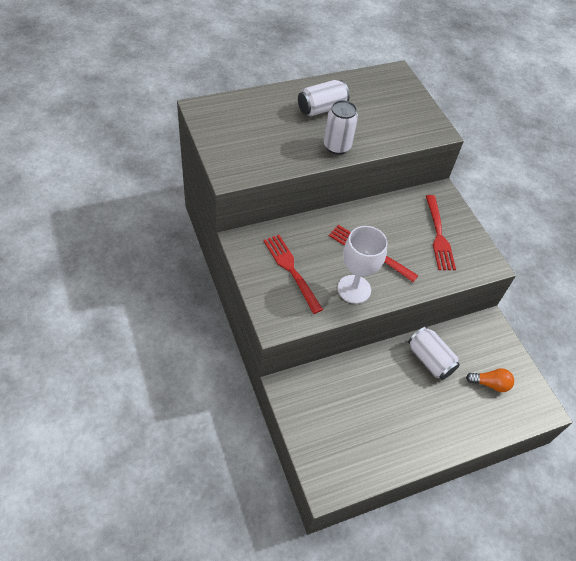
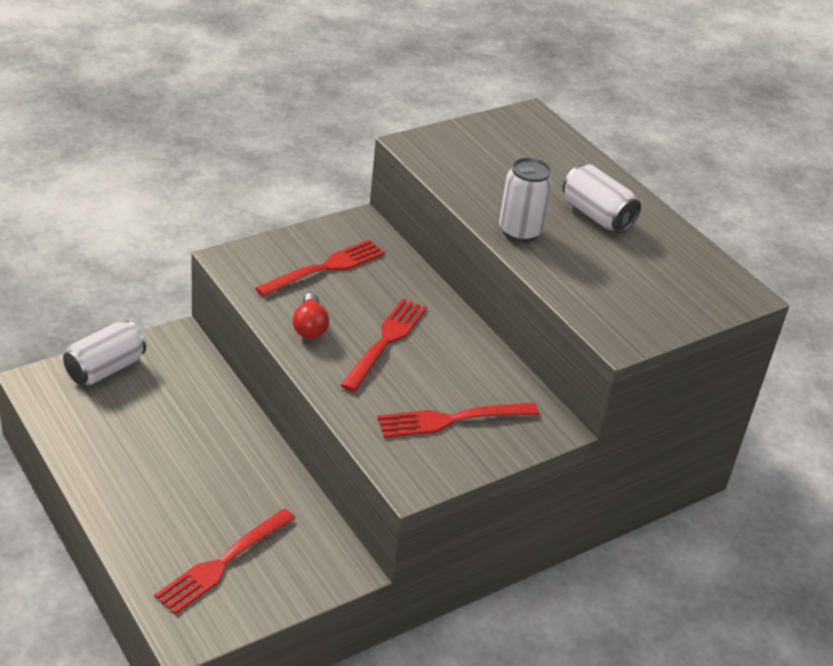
camera: 80 degrees right, 15 degrees down
(354, 289) = (310, 327): white goblet -> red light bulb
(430, 360) = (254, 487): white can -> white can (105, 369)
(490, 384) = (224, 562): orange light bulb -> red fork

